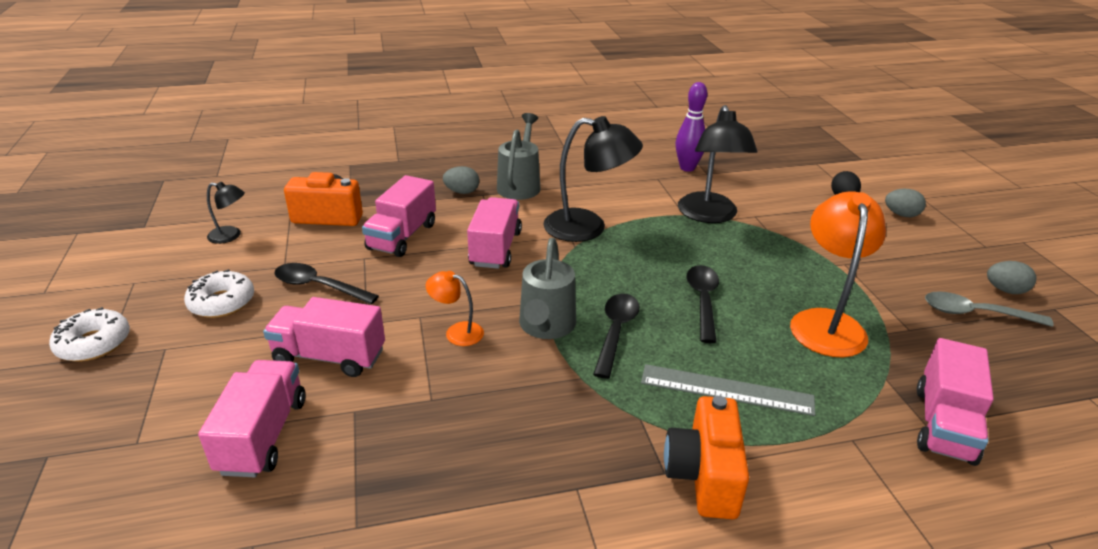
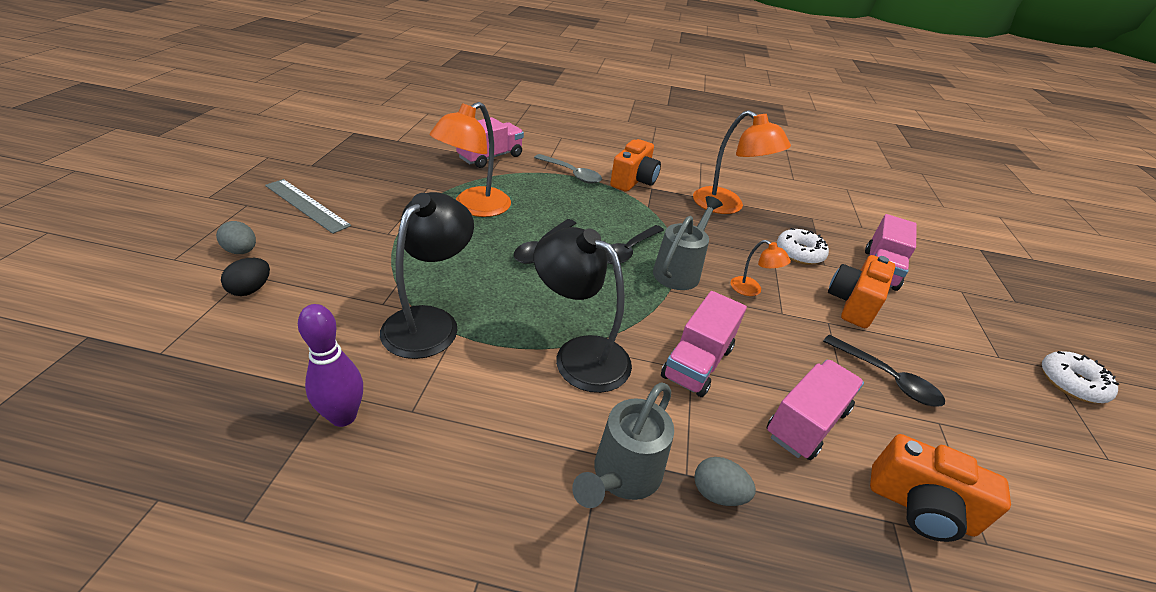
camera: 160 degrees left, 5 degrees up
(222, 302) = (980, 392): white donut -> white donut (799, 253)
(231, 236) = (1047, 512): black lamp -> none
(329, 356) = (852, 304): pink truck -> orange camera
(521, 483) = (727, 206): none -> orange lamp
(726, 390) = (586, 201): grey ruler -> grey ruler (306, 205)
(976, 313) = (367, 179): grey spoon -> grey spoon (571, 174)
(1005, 290) = (315, 181): grey egg -> none

